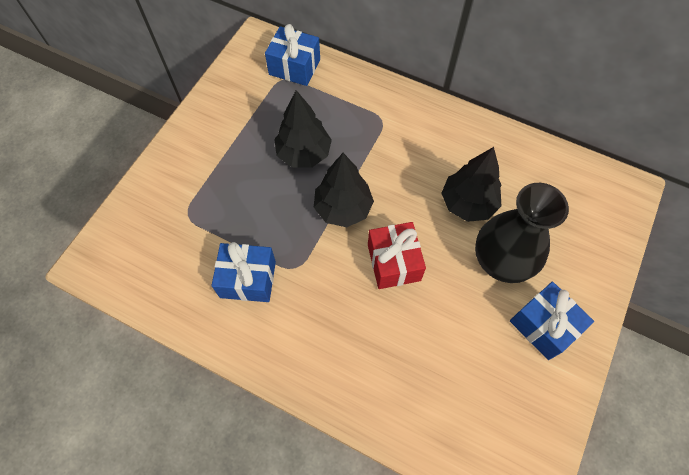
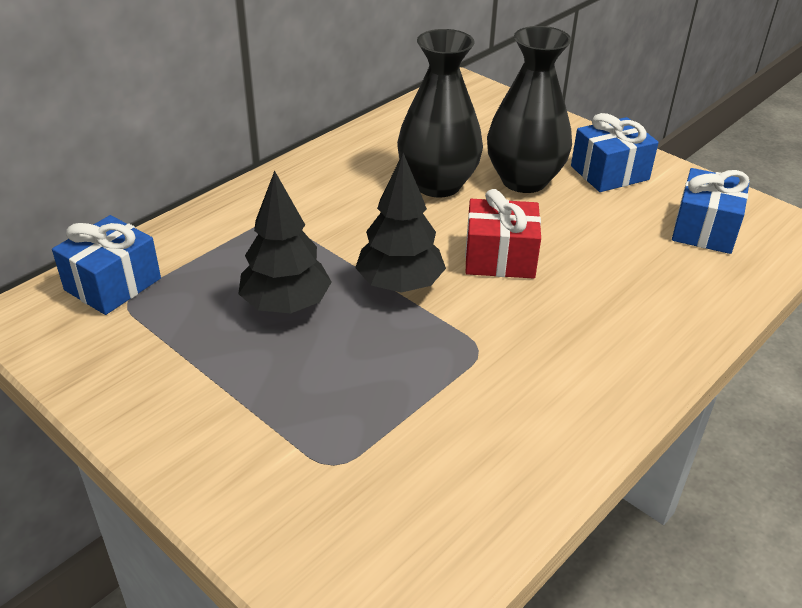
camera: 75 degrees left, 25 degrees down
(248, 279) = (482, 404): blue gift -> blue gift (704, 229)
(467, 203) = (437, 184): black tree -> black vase

